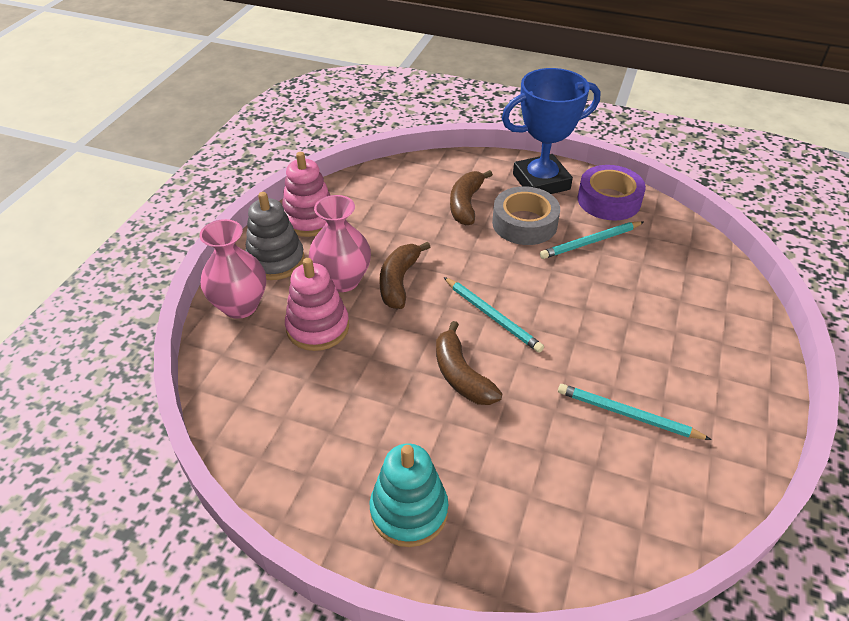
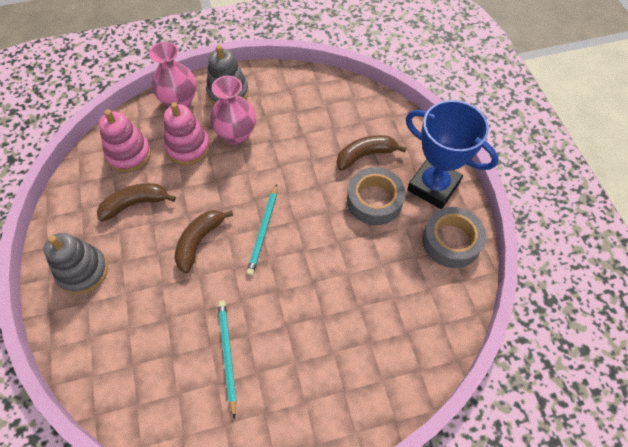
camera: 55 degrees right, 15 degrees up
(309, 219) = (277, 84): pink stacking toy -> pink stacking toy (129, 154)
(399, 282) = (257, 163): brown banana -> brown banana (135, 204)
(409, 511) = (83, 271): turquoise stacking toy -> grey stacking toy
(590, 242) = (388, 252): turquoise pencil -> none
(609, 200) = (451, 241): purple tape -> grey tape

